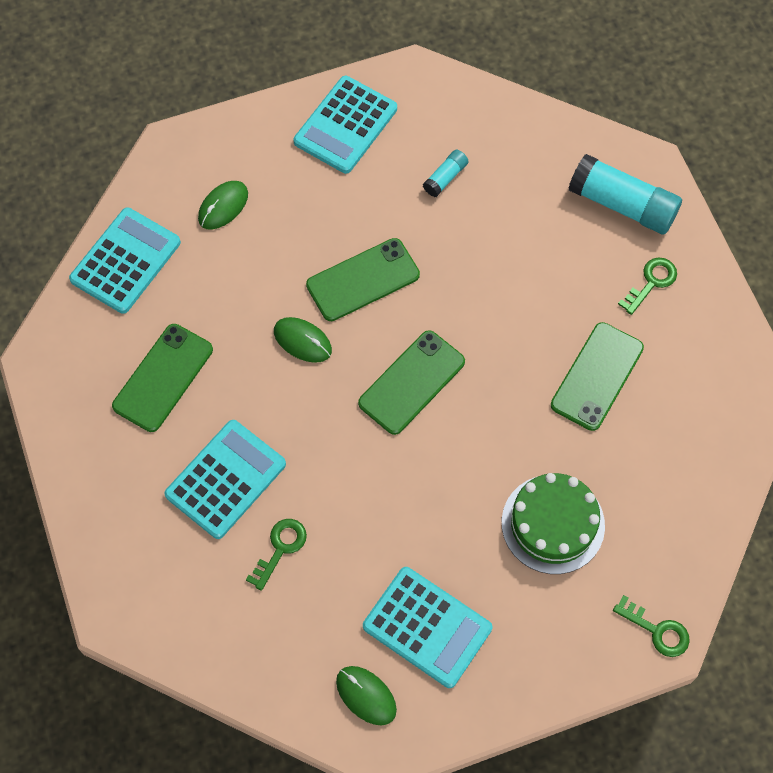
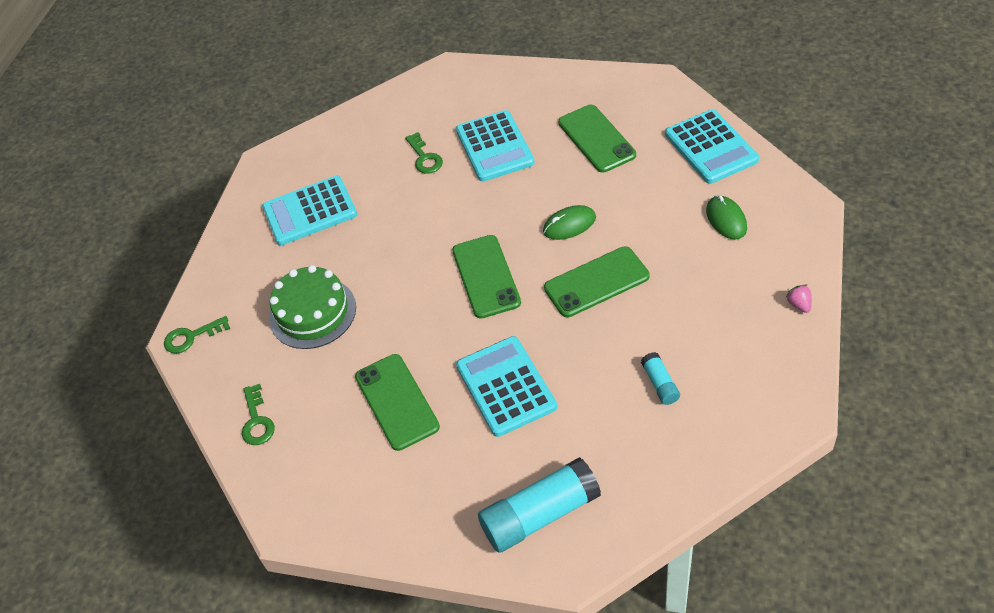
camera: 130 degrees right, 15 degrees down
(298, 111) = (799, 304): none -> pink strawberry
(346, 125) = (763, 333): turquoise calculator -> turquoise calculator (505, 386)
(363, 280) = (596, 282): green phone -> green phone turned 60 degrees clockwise
(366, 695) = (298, 165): green mouse -> none
(651, 282) = (447, 492): green key -> green key (257, 421)

